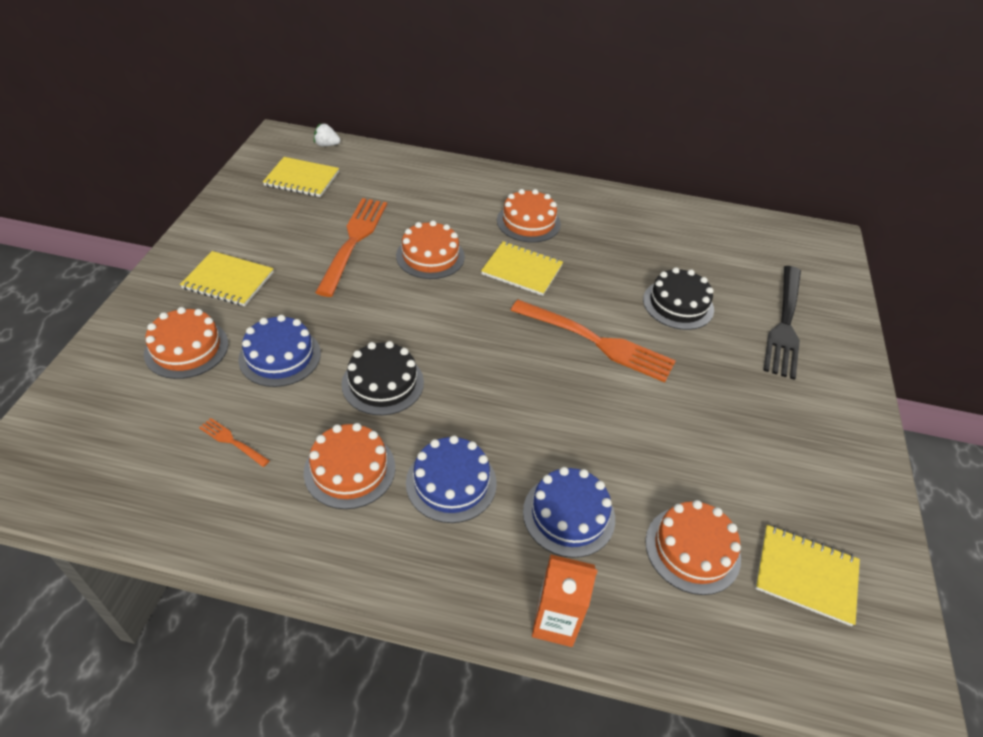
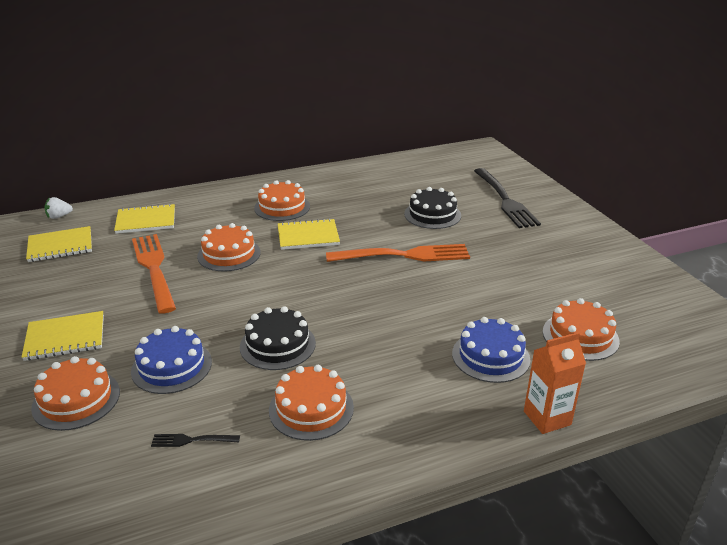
camera: 30 degrees left, 15 degrees down
(232, 441) = (191, 440): orange fork -> black fork
(451, 482) = (394, 378): blue cake -> none
(805, 575) = (650, 317): yellow notebook -> yellow notebook (146, 221)

